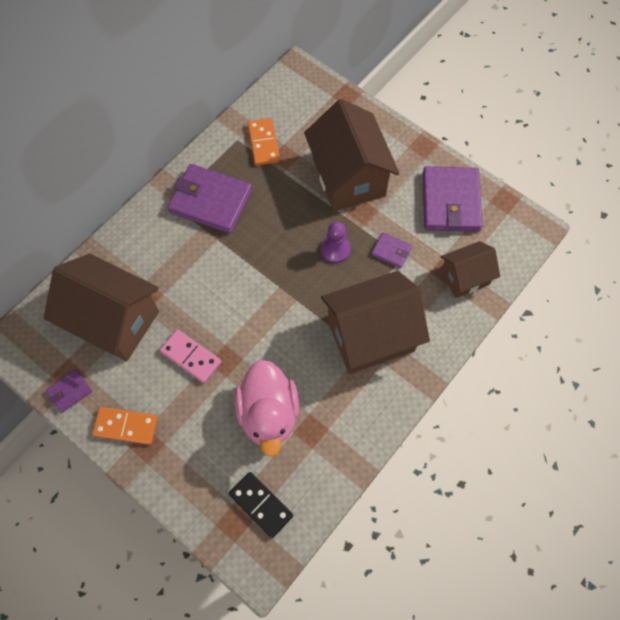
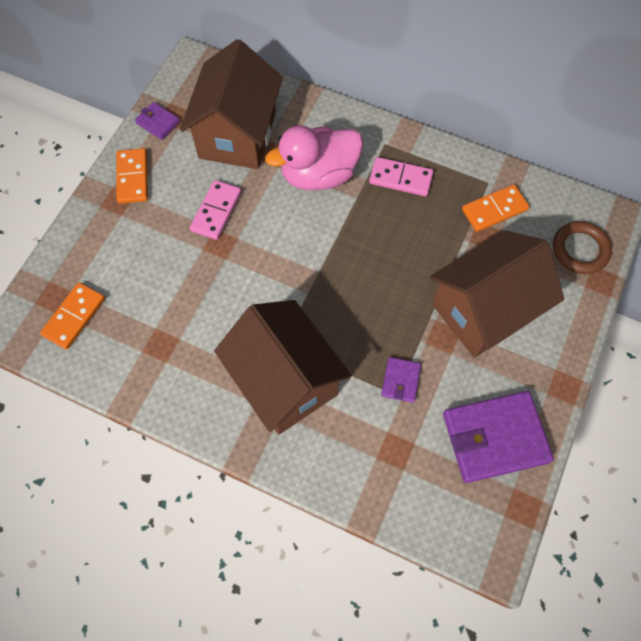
camera: 75 degrees right, 0 degrees up
(210, 201) = (400, 178): purple wallet -> pink domino
(260, 505) = (74, 317): black domino -> orange domino
(268, 414) = (170, 299): pink duck -> pink duck (318, 175)
(317, 99) = (580, 250): none -> brown ring
(335, 250) = (382, 318): purple pawn -> none
(465, 277) = (392, 476): brown house -> none

